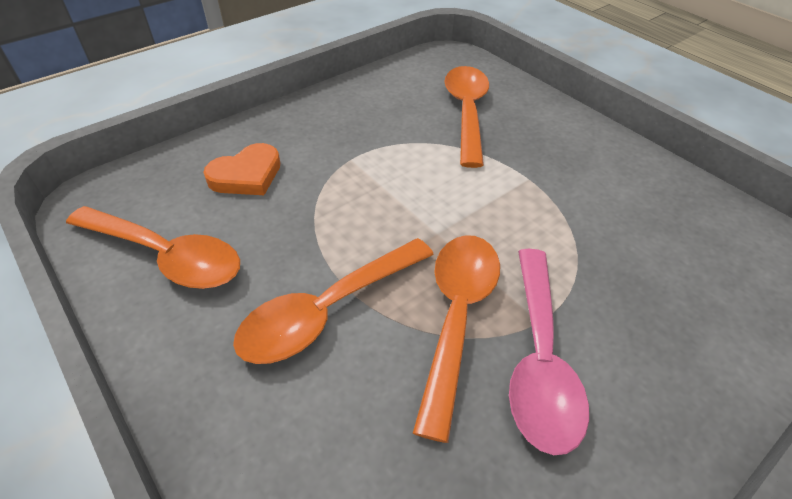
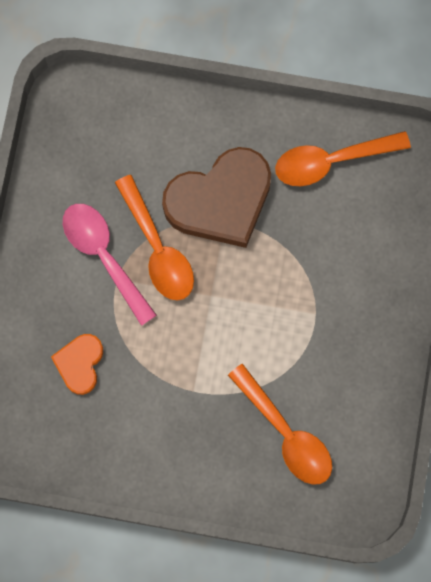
camera: 140 degrees right, 30 degrees up
(246, 175) = (360, 246): orange heart -> orange heart (80, 364)
(327, 310) = (220, 200): orange spoon -> brown heart

